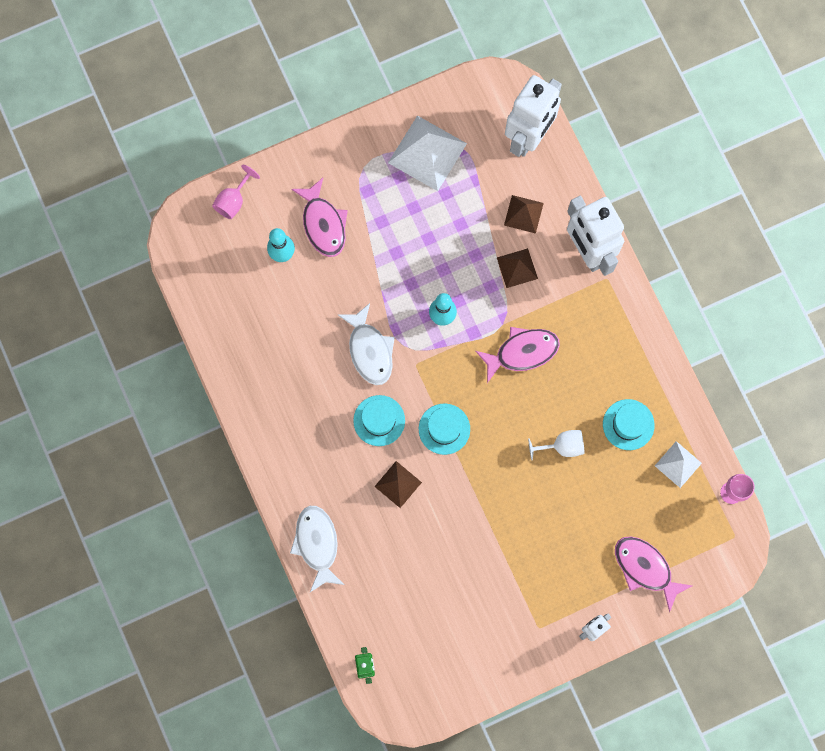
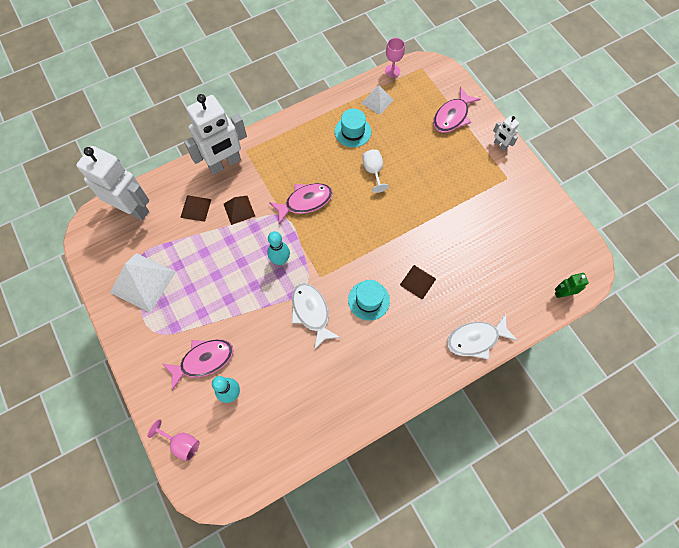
camera: 95 degrees left, 10 degrees down
(369, 350) = (311, 312): white fish -> white fish turned 90 degrees counterclockwise
(444, 429) = (370, 251): turquoise hat -> none
(522, 352) = (305, 202): pink fish -> pink fish turned 90 degrees clockwise

